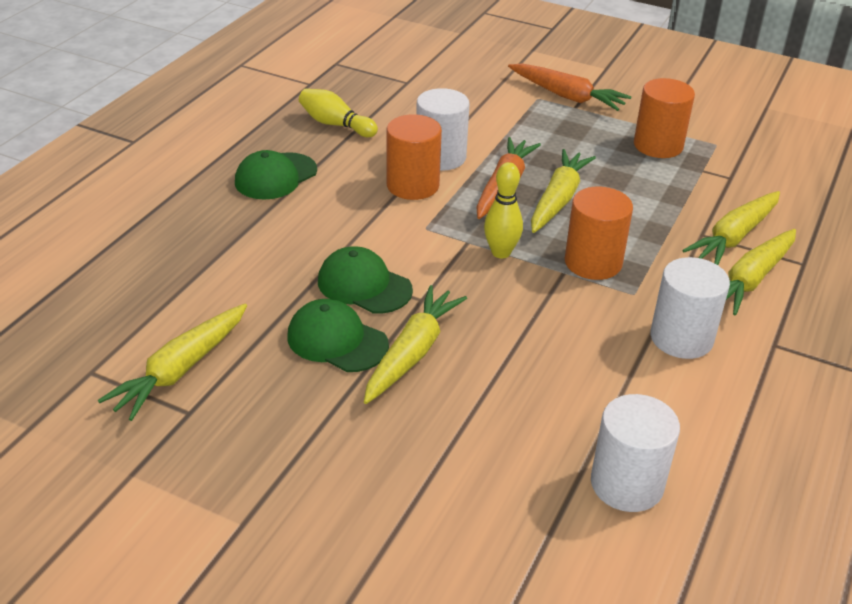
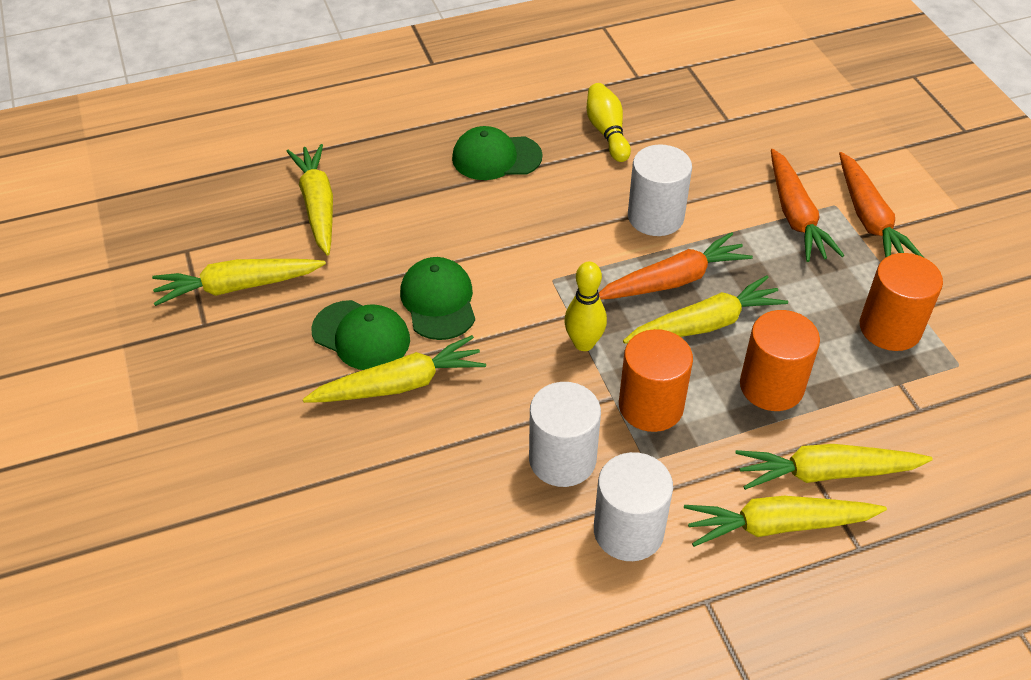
camera: 45 degrees right, 10 degrees up
(171, 278) = (317, 206): none -> yellow carrot
(337, 340) = (361, 336): green cap -> green cap turned 135 degrees clockwise
(412, 185) = (594, 231): orange cylinder -> orange cylinder (771, 386)
(524, 114) = (795, 215): none -> orange carrot
(626, 484) = (408, 613): white cylinder -> white cylinder (562, 459)

